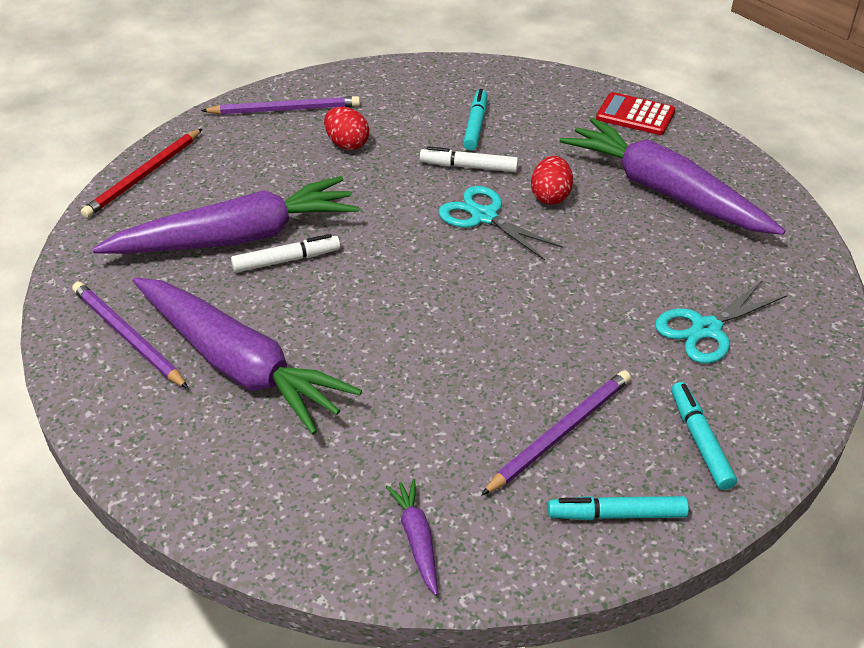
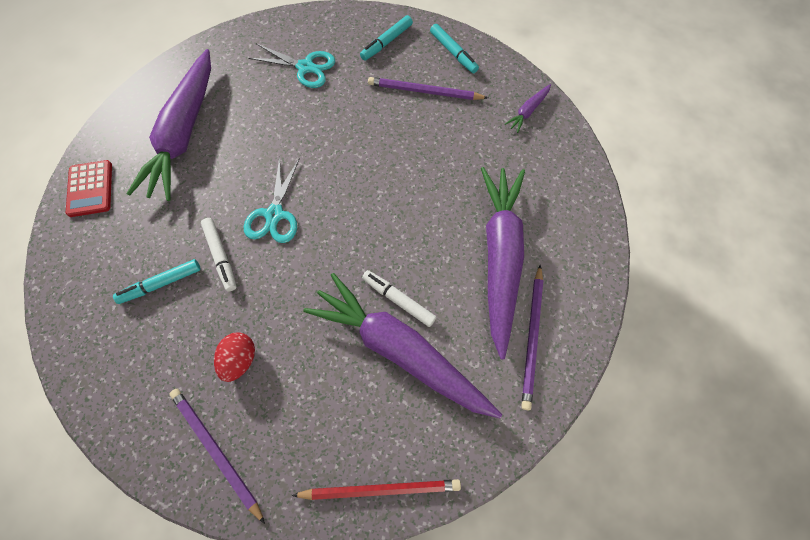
camera: 125 degrees left, 25 degrees up
(550, 196) = (227, 190): red egg -> none

